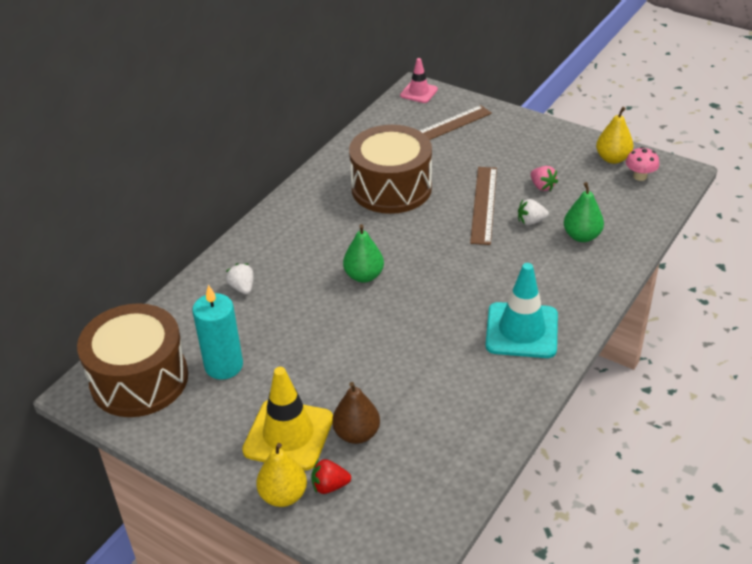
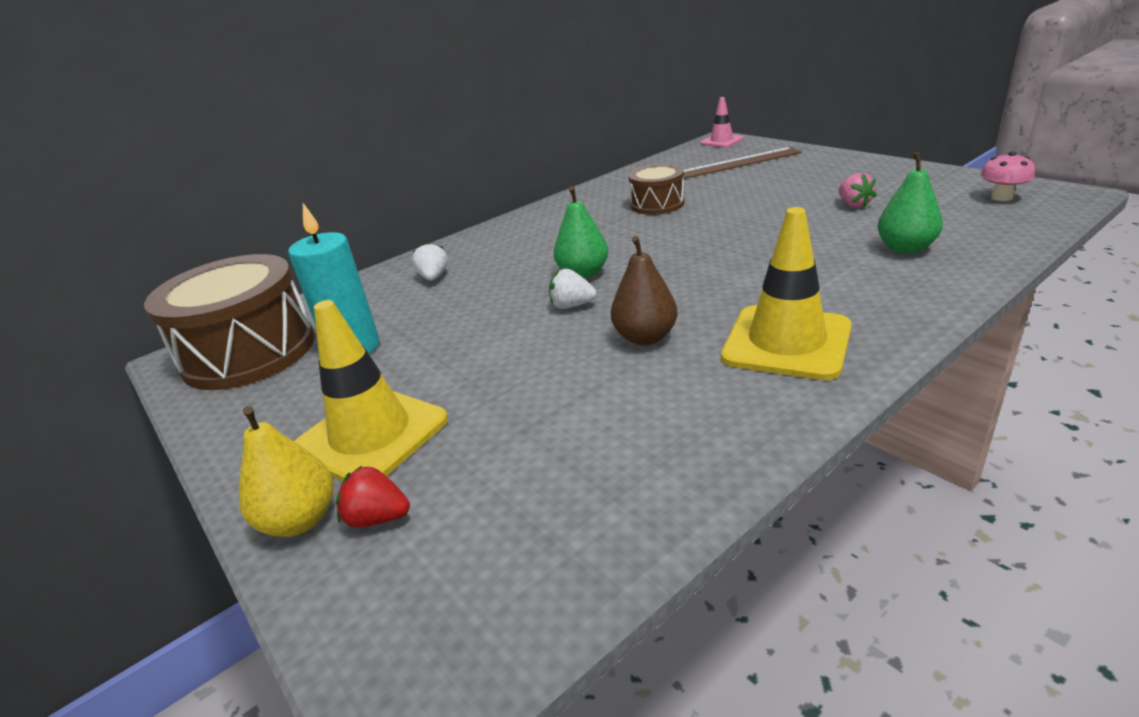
camera: 20 degrees right, 10 degrees down
(357, 434) = (467, 447): brown pear -> brown pear (645, 337)
(391, 188) = (657, 204): brown drum -> brown drum, size x0.55
(483, 204) = (768, 218): brown ruler -> none
(521, 330) = (786, 342): turquoise traffic cone -> yellow traffic cone
(531, 221) = (830, 233): white strawberry -> white strawberry (572, 306)
(612, 158) = (960, 183): yellow pear -> none

